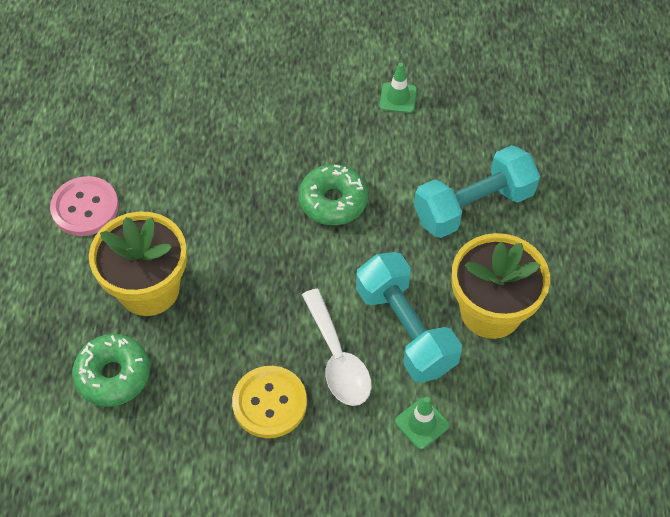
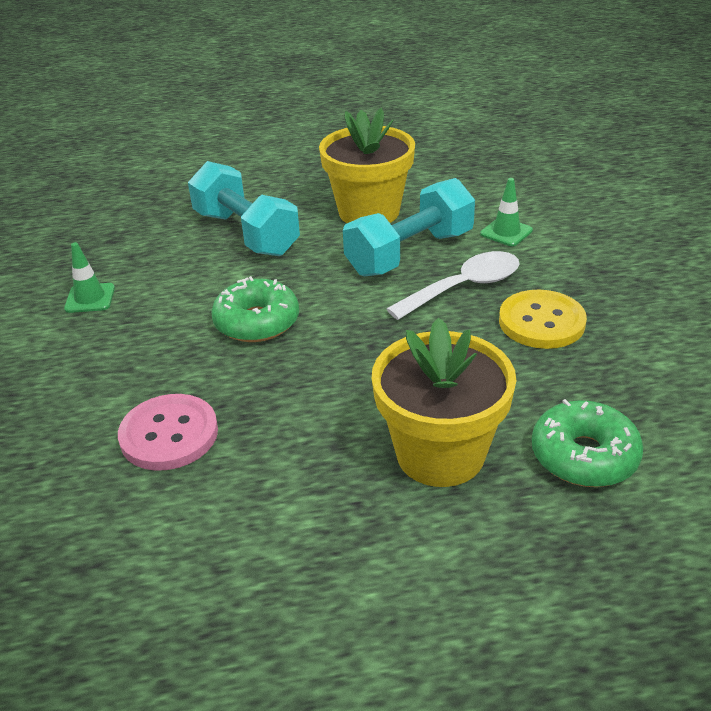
camera: 100 degrees left, 20 degrees down
(85, 208) = (319, 570): pink button -> pink button (169, 434)

